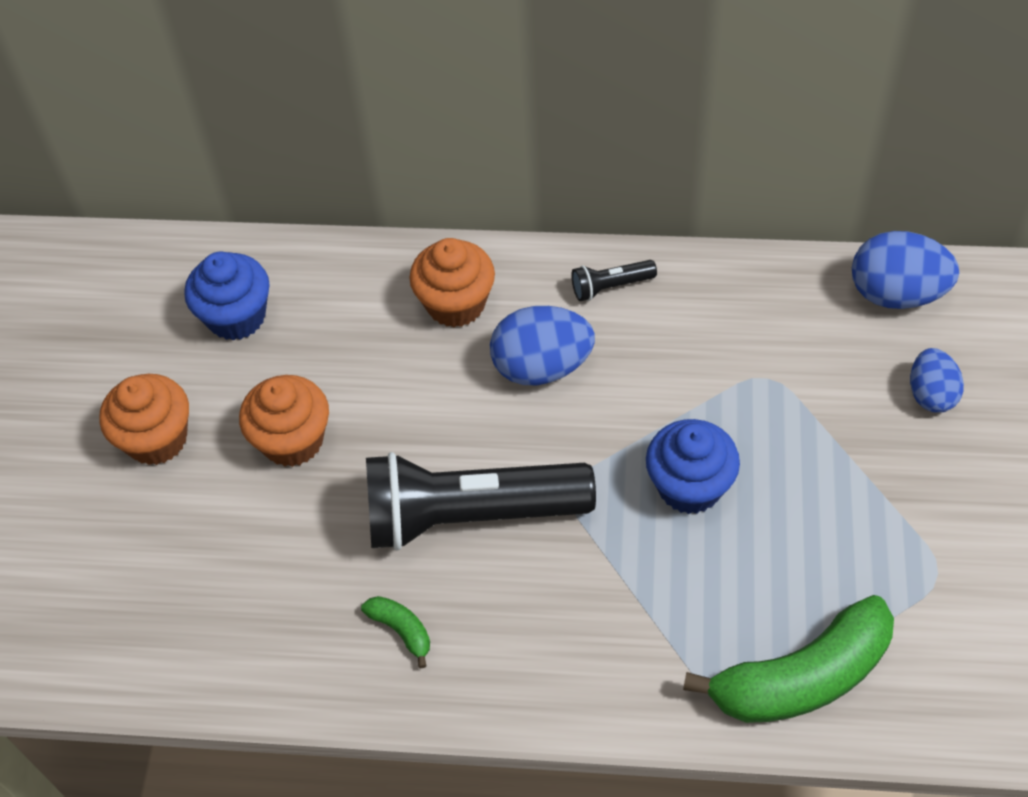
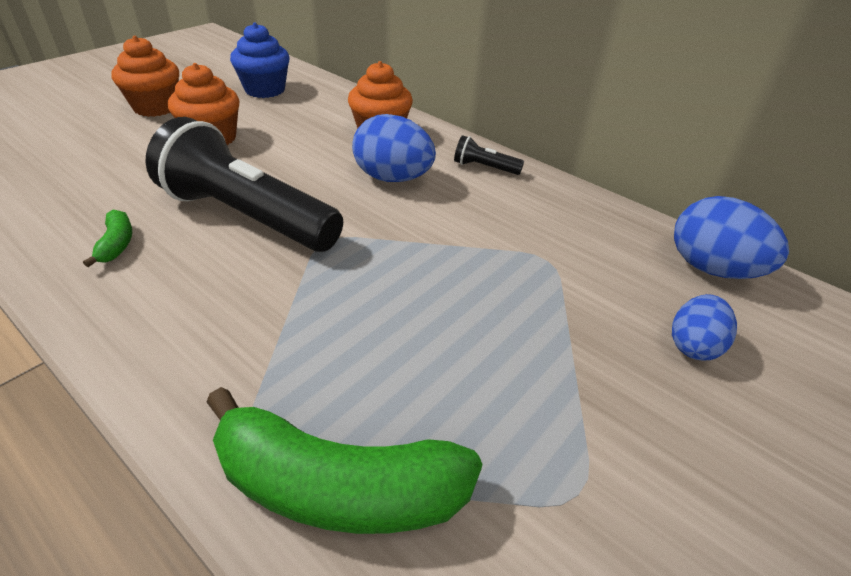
camera: 30 degrees right, 15 degrees down
(689, 486) = (412, 285): blue cupcake -> none

